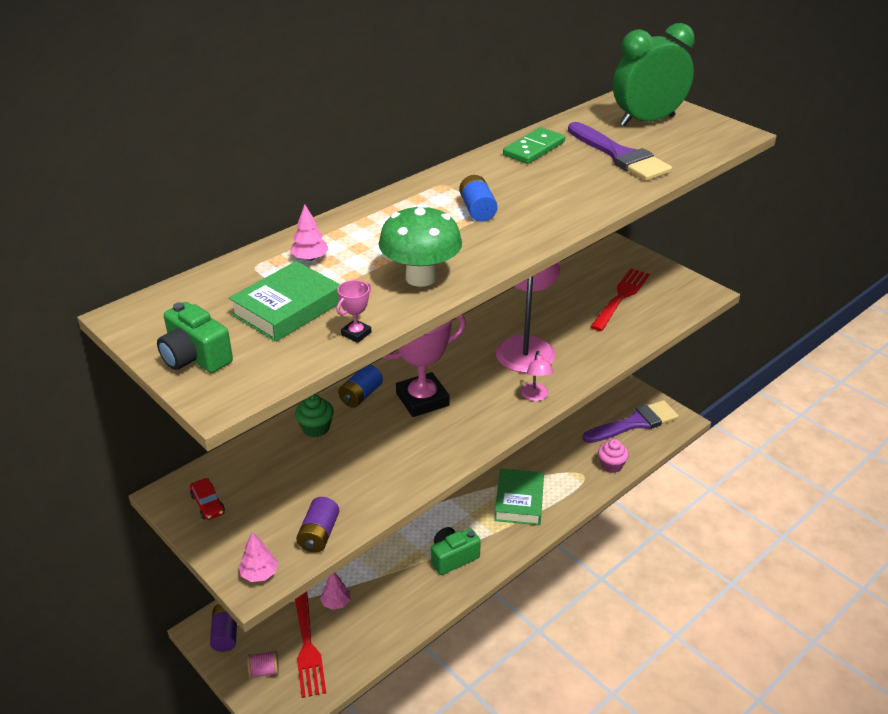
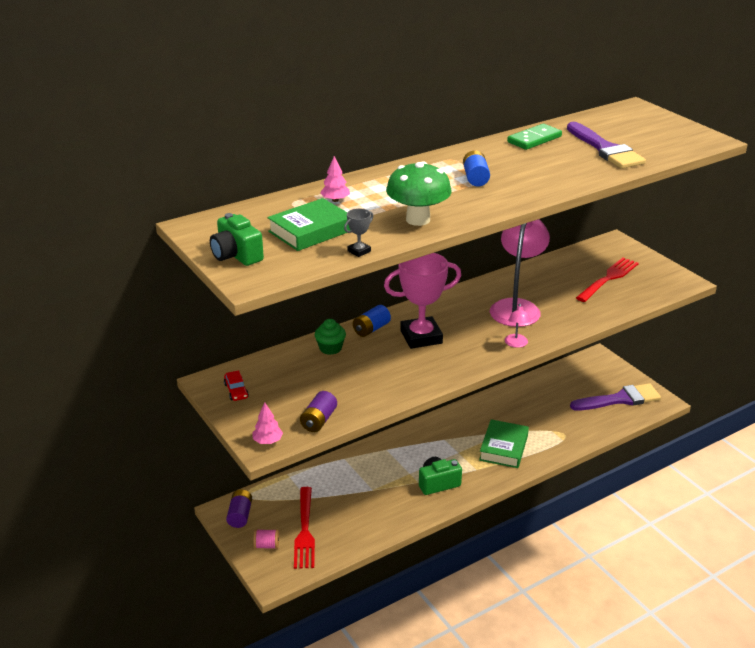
camera: 10 degrees right, 5 degrees down
(336, 602) = (333, 504): pink tree -> none
(356, 334) = (359, 251): pink trophy -> grey trophy
(611, 465) = (591, 430): pink cupcake -> none
(647, 121) = (637, 126): green clock -> none

